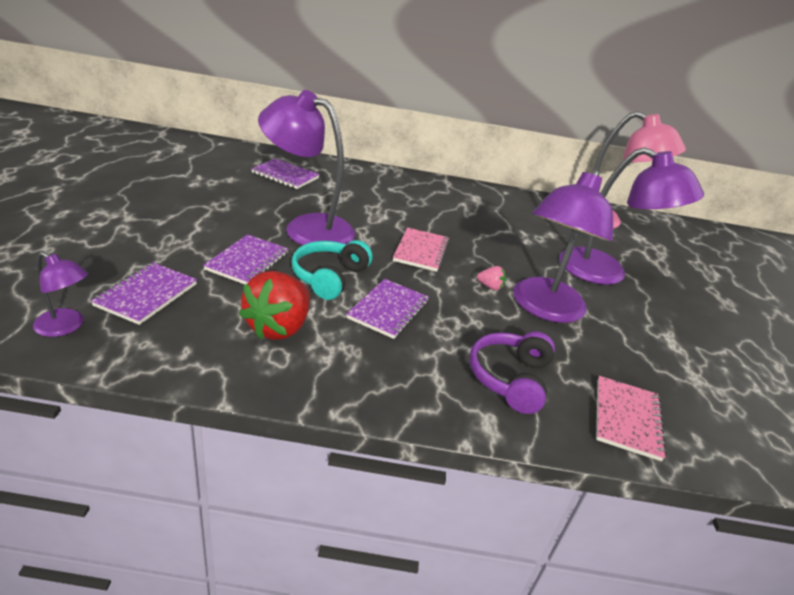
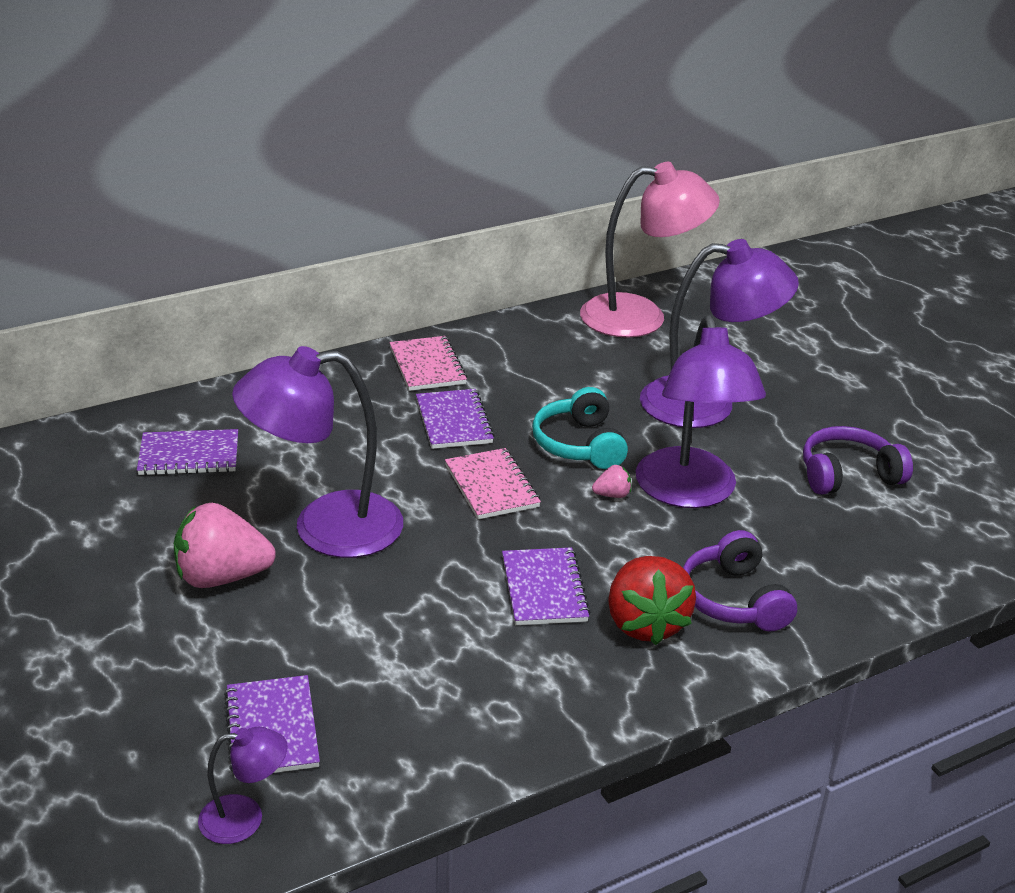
camera: 30 degrees left, 0 degrees up
(227, 223) = (222, 577): none -> pink strawberry
(247, 261) = (321, 618): purple notebook -> purple notebook (453, 421)
(278, 327) = (461, 679): red strawberry -> red strawberry (645, 624)
(329, 277) = (436, 584): turquoise headphones -> turquoise headphones (579, 444)
(626, 418) = (863, 581): pink notebook -> pink notebook (427, 366)
(676, 351) = (848, 475): none -> purple headphones

